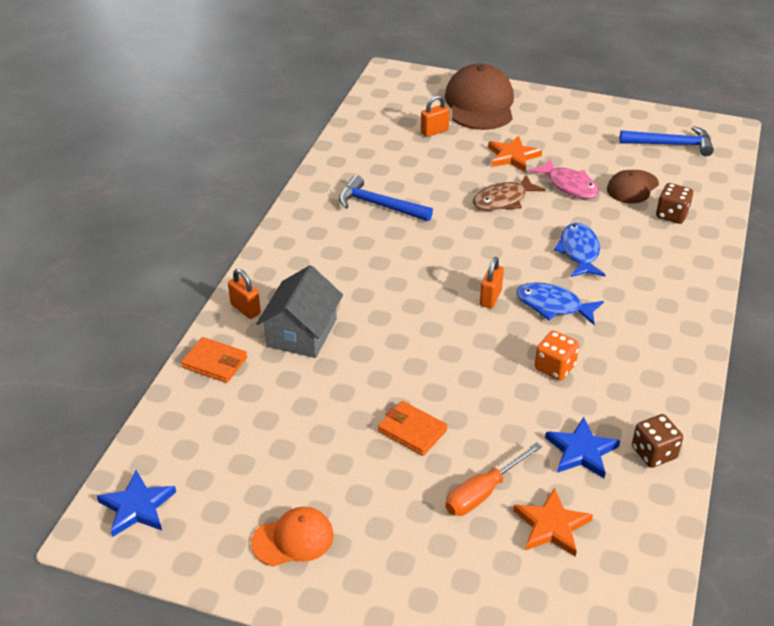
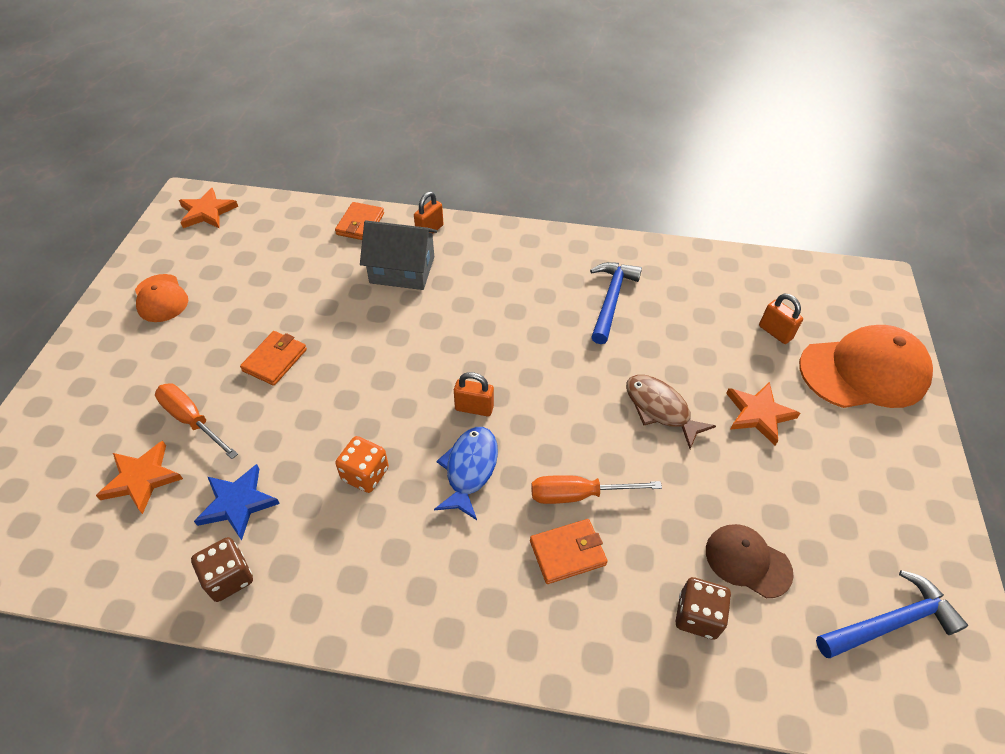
camera: 80 degrees right, 10 degrees up
(137, 507) = (207, 212): blue star -> orange star
(480, 104) = (863, 372): brown cap -> orange cap
(569, 185) = (719, 480): pink fish -> none
(579, 252) = (578, 495): blue fish -> orange screwdriver
(627, 264) = (567, 552): none -> orange wallet
(671, 144) = (890, 622): blue hammer -> blue hammer turned 105 degrees counterclockwise

